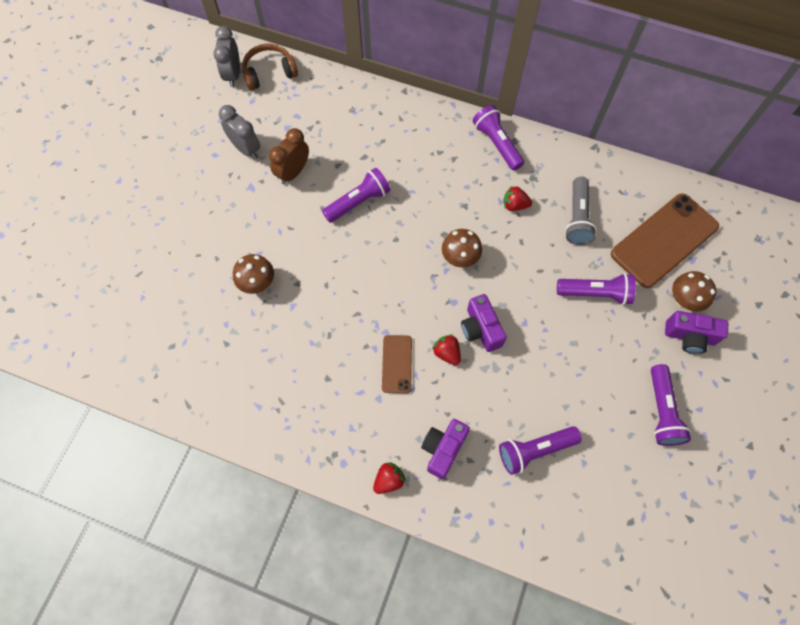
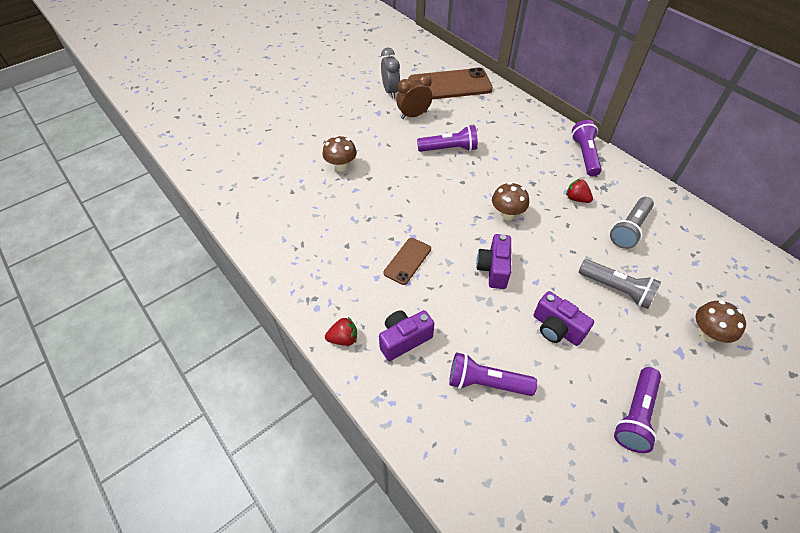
camera: 30 degrees right, 15 degrees down
(233, 75) = (411, 52): grey clock -> none
(269, 73) = (436, 59): brown headphones -> none
(447, 353) = (454, 272): red strawberry -> none
(595, 293) = (616, 289): purple flashlight -> grey flashlight
(664, 240) = (708, 279): brown phone -> brown phone (449, 85)
(689, 337) = (698, 366): purple camera -> purple camera (556, 328)

